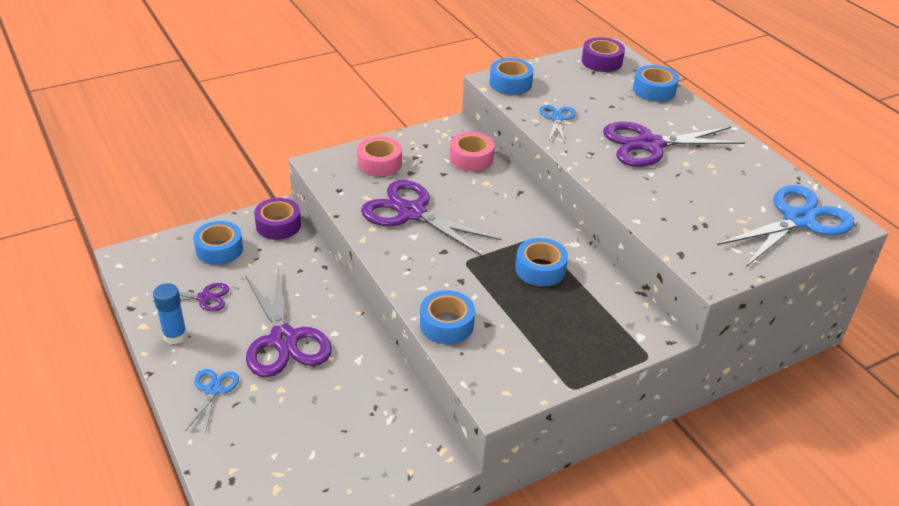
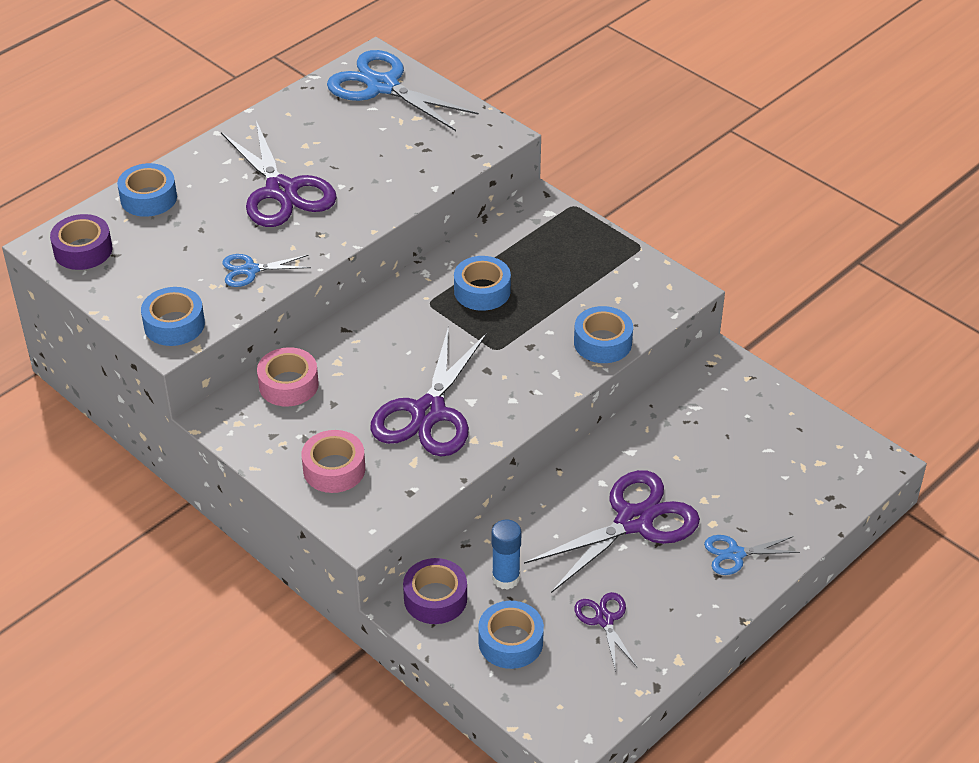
camera: 105 degrees left, 5 degrees up
(175, 336) = (678, 621): blue glue stick -> blue glue stick (506, 578)

